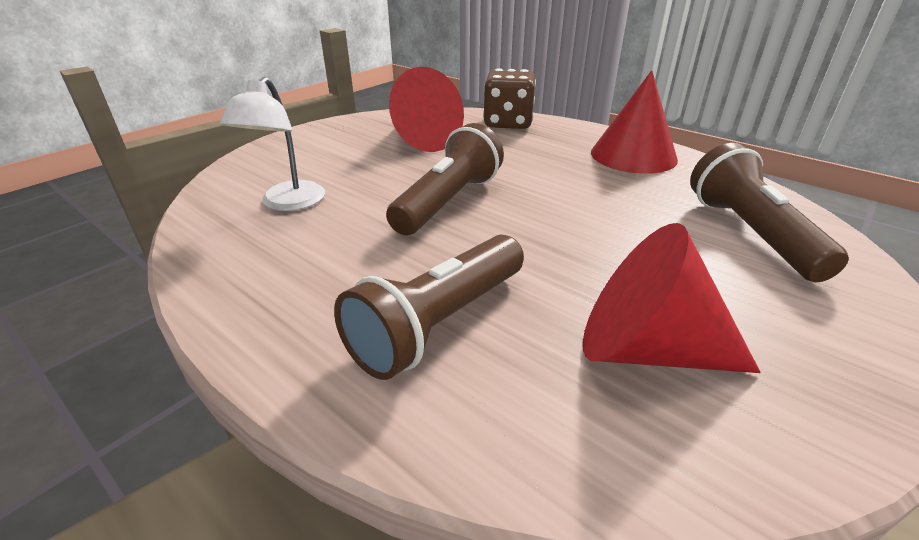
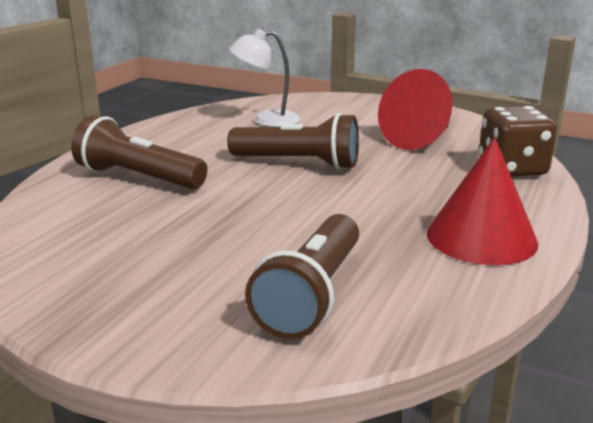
camera: 75 degrees right, 10 degrees down
(645, 349) = (118, 238): red cone -> none
(749, 233) = (312, 295): brown flashlight -> brown flashlight turned 135 degrees clockwise

